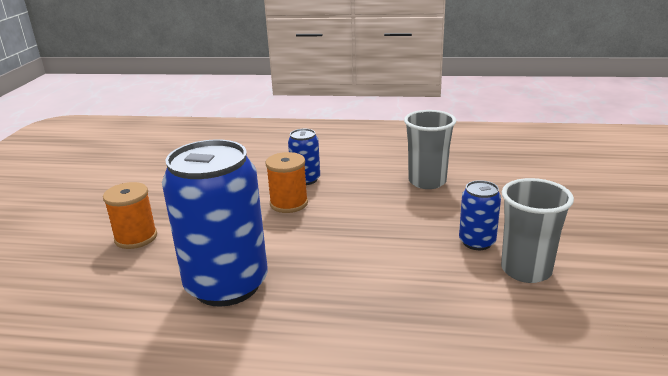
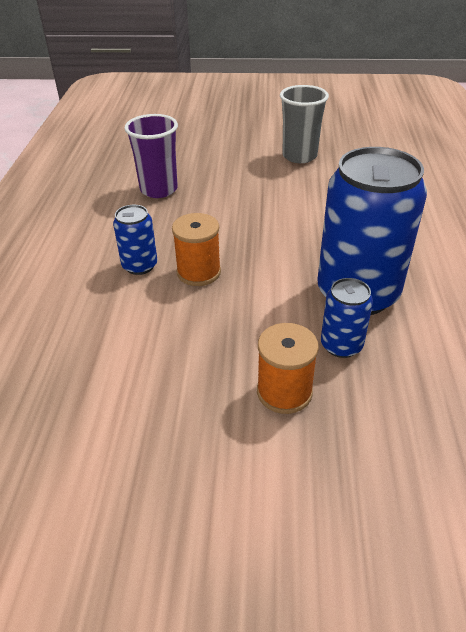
camera: 95 degrees left, 15 degrees up
(427, 181) = (159, 189): grey cup -> purple cup
(477, 242) = (265, 171): blue can -> blue can (341, 345)

